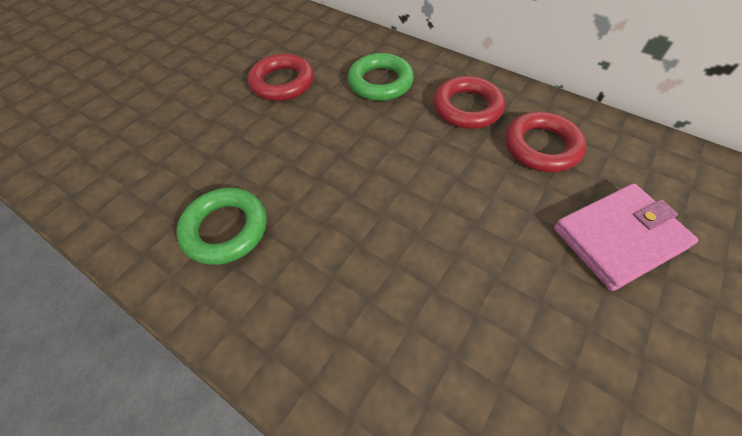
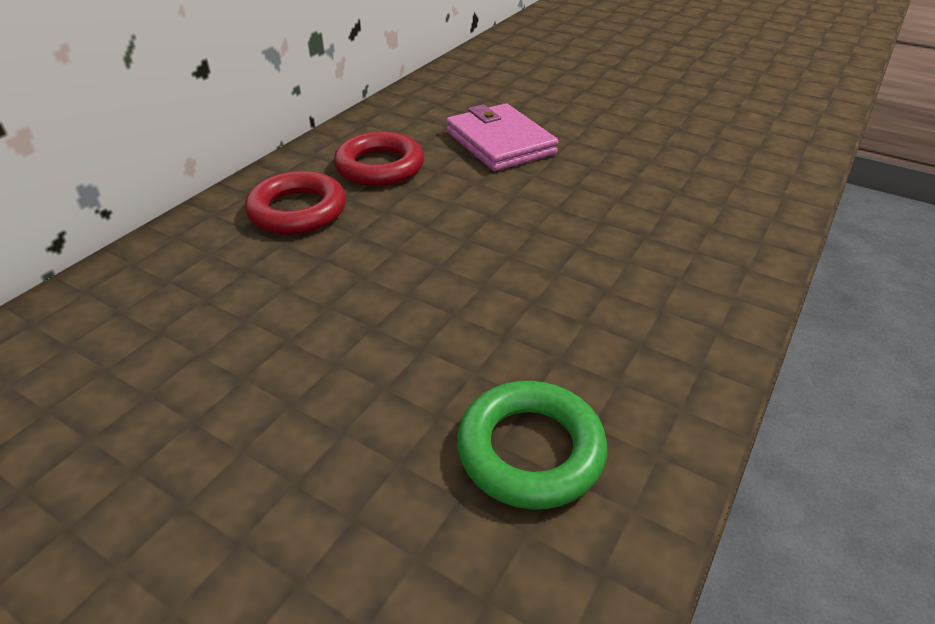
camera: 95 degrees left, 15 degrees down
(282, 82) = (146, 428): red ring -> none
(380, 82) = (206, 290): green ring -> none

